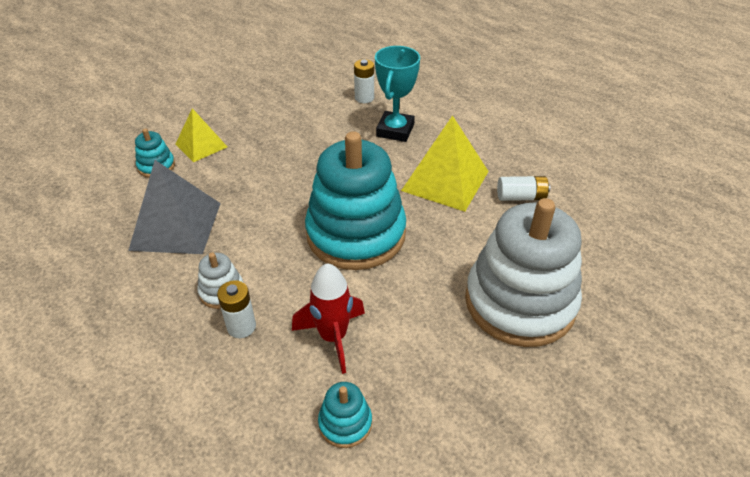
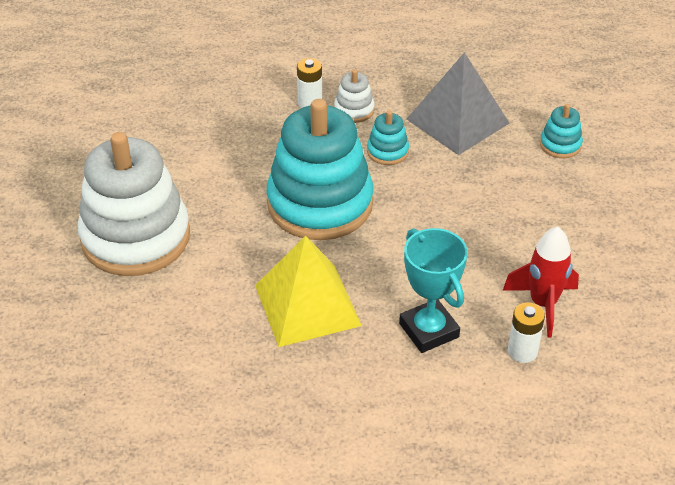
camera: 135 degrees right, 0 degrees up
(201, 145) = (565, 184): yellow pyramid -> none
(333, 337) = (244, 134): red rocket -> red rocket (543, 304)
(345, 423) = (182, 104): turquoise stacking toy -> turquoise stacking toy (387, 151)
(521, 197) = (218, 337): white battery -> none

